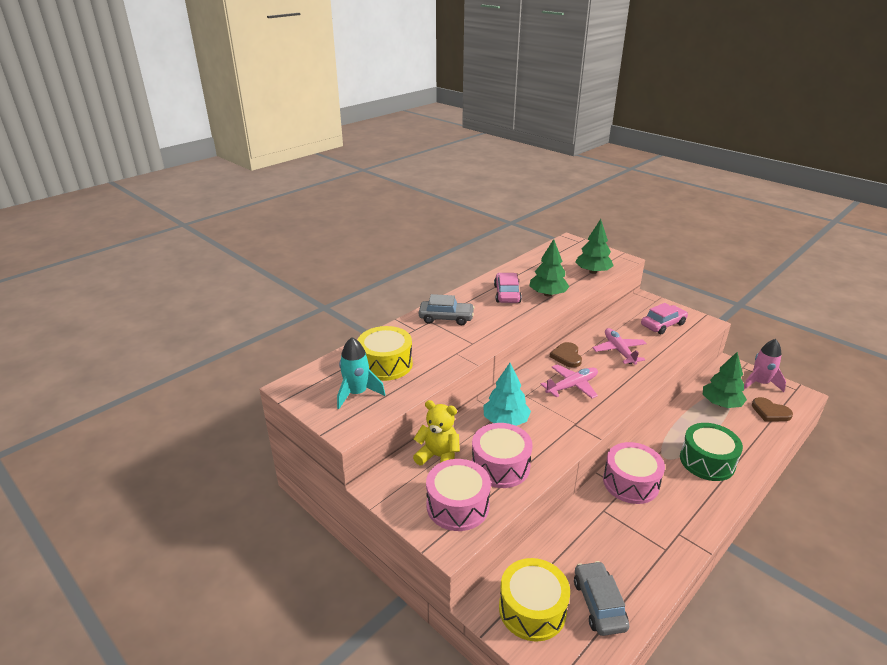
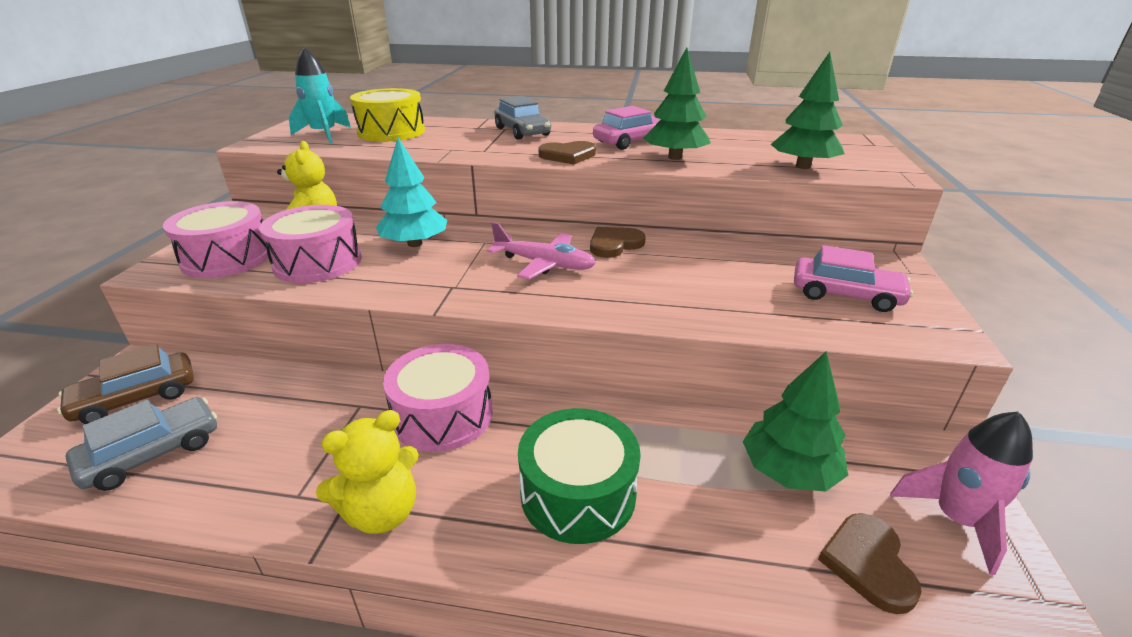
camera: 55 degrees right, 0 degrees up
(512, 321) = (568, 155): none -> brown heart
(532, 609) = (136, 398): yellow drum -> brown car
(619, 351) = (692, 276): pink plane -> none
(691, 523) = (382, 512): none -> yellow teddy bear

